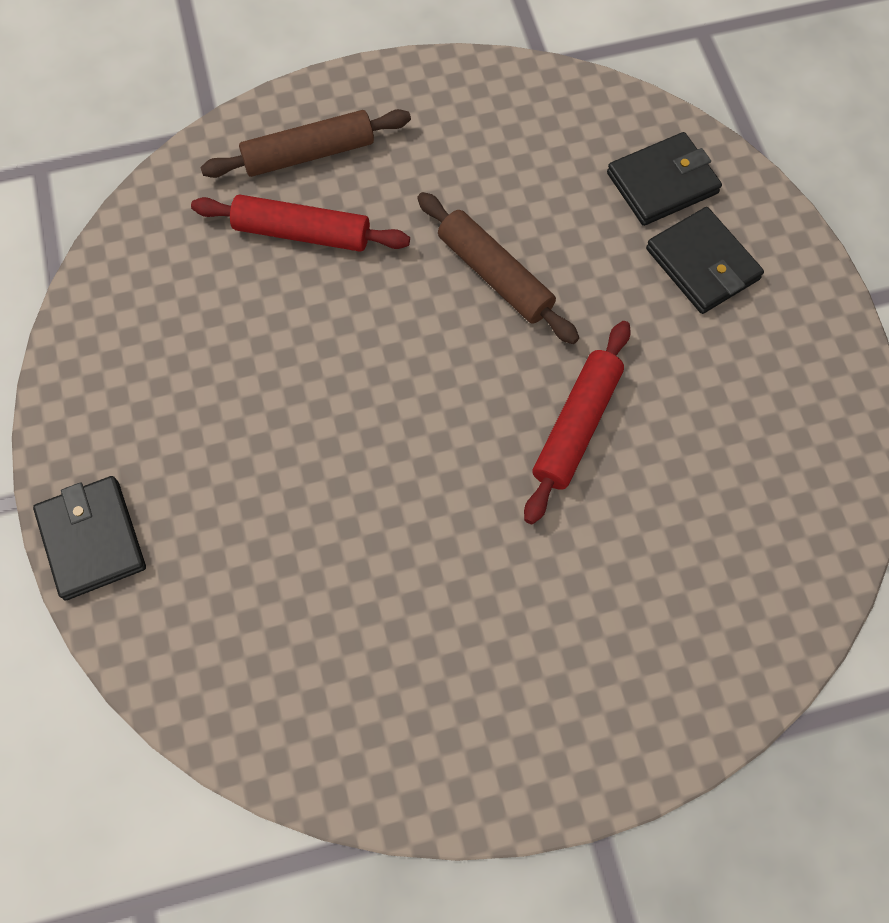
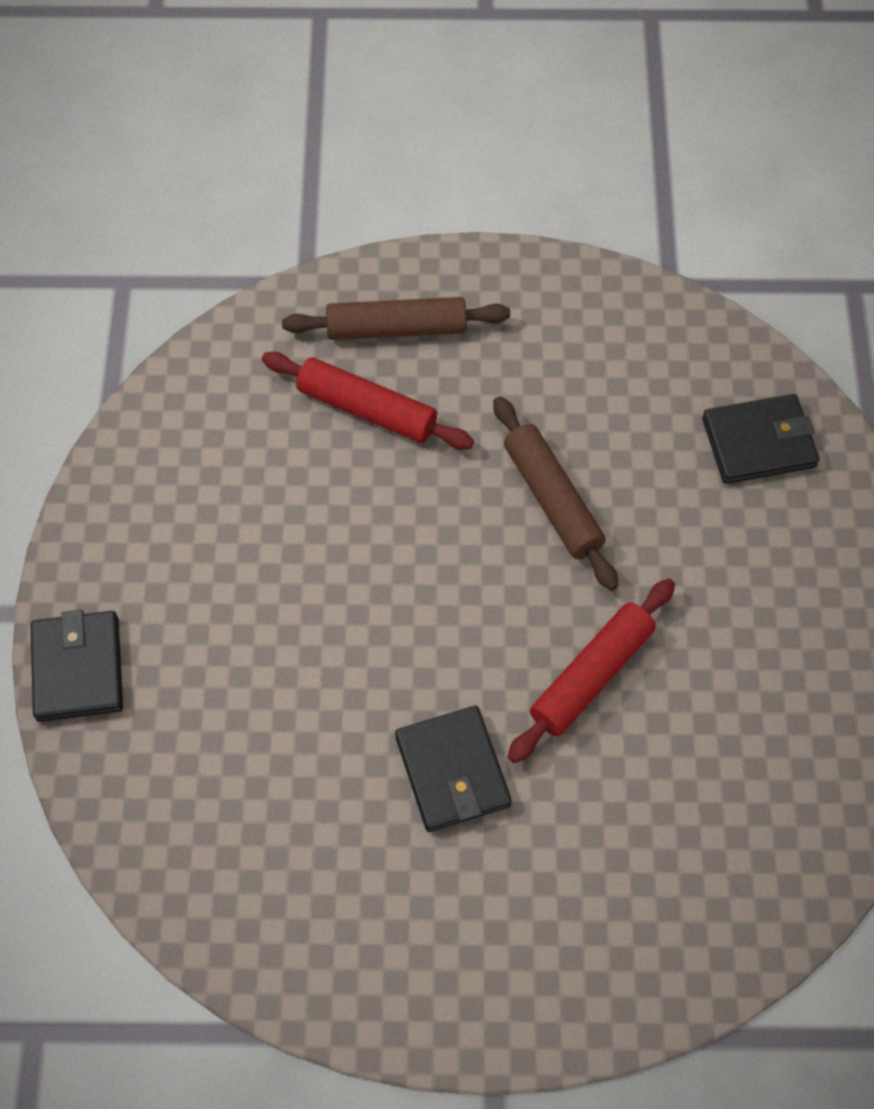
camera: 15 degrees right, 5 degrees down
(702, 264) = (775, 539): black wallet -> black wallet (452, 771)

